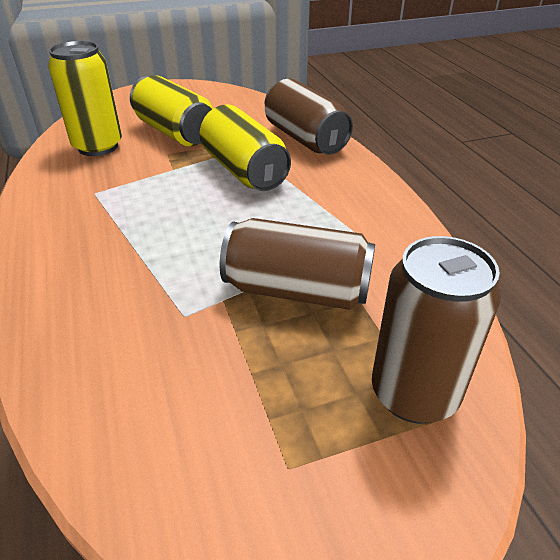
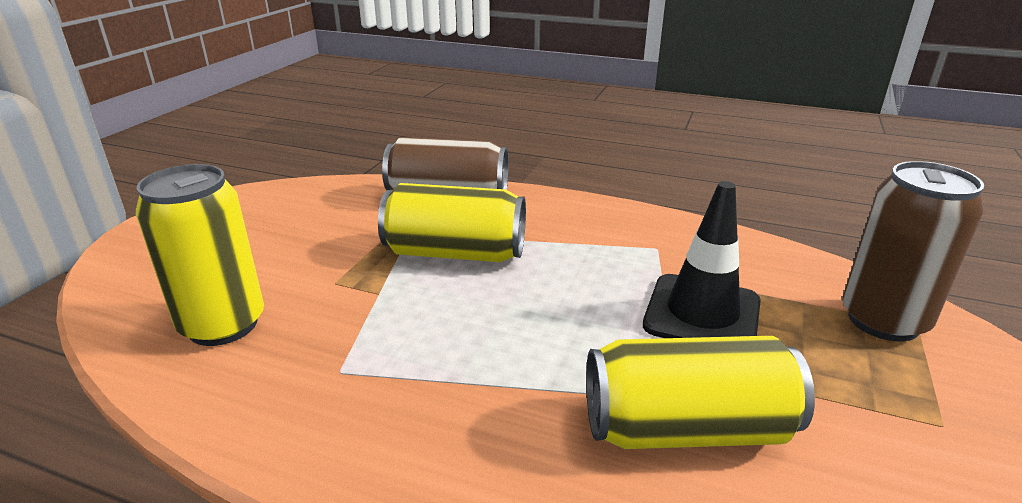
camera: 50 degrees left, 10 degrees down
(175, 132) = (295, 258): yellow can -> yellow can (686, 429)
(297, 290) = (702, 314): brown can -> black traffic cone

